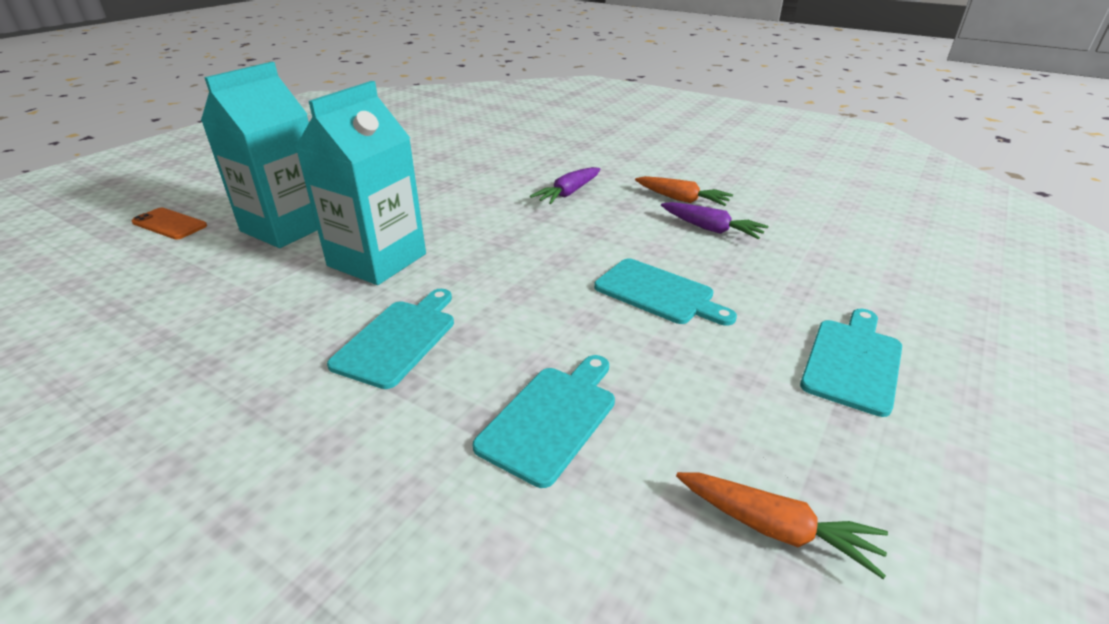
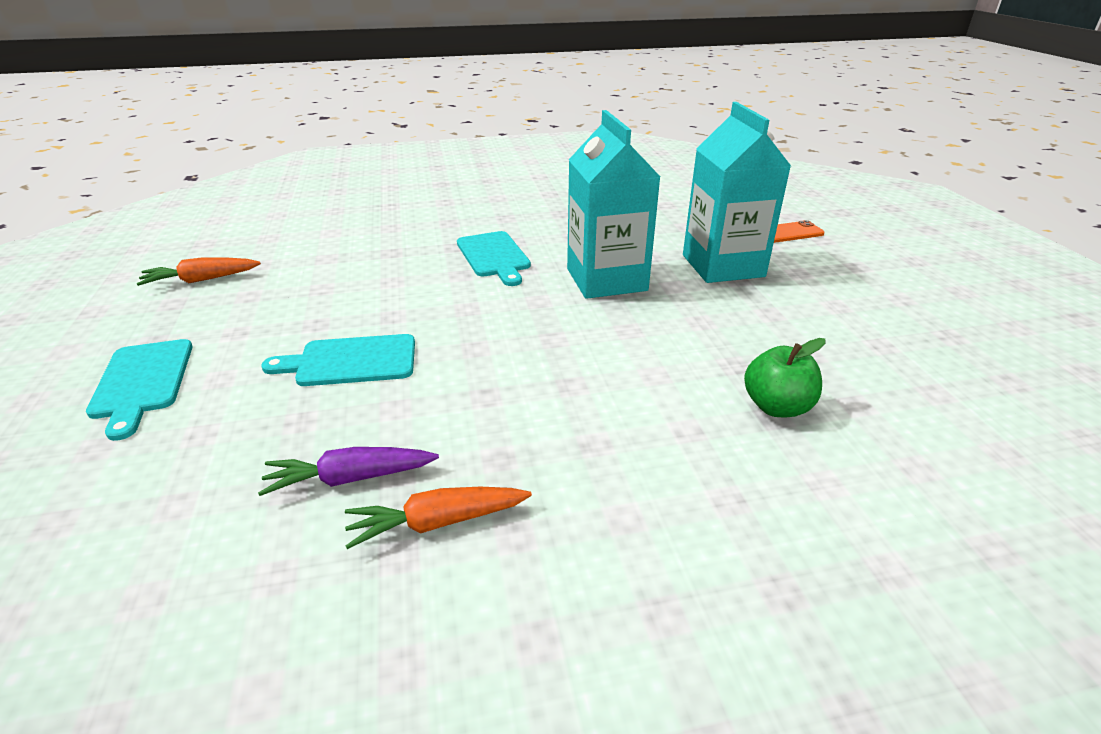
camera: 135 degrees right, 0 degrees up
(470, 168) = (776, 407): none -> green apple
(551, 419) = (354, 267): turquoise cutting board -> none
(568, 193) = (596, 436): purple carrot -> none

